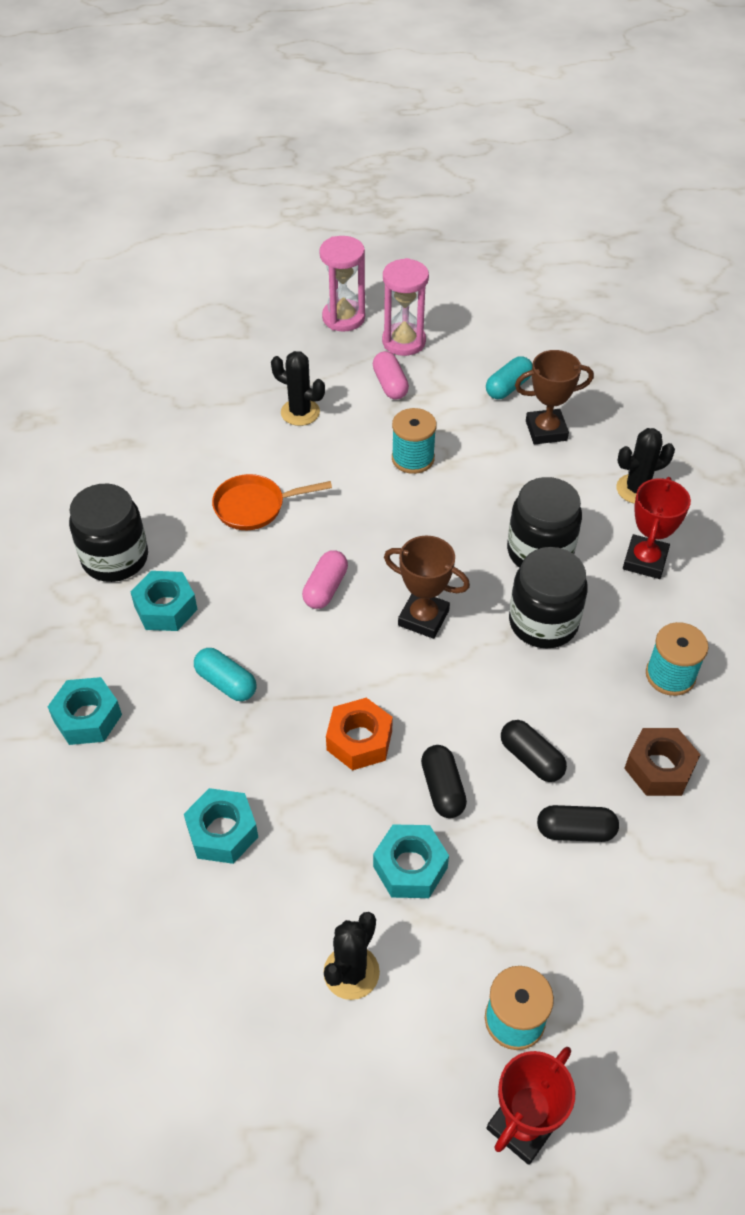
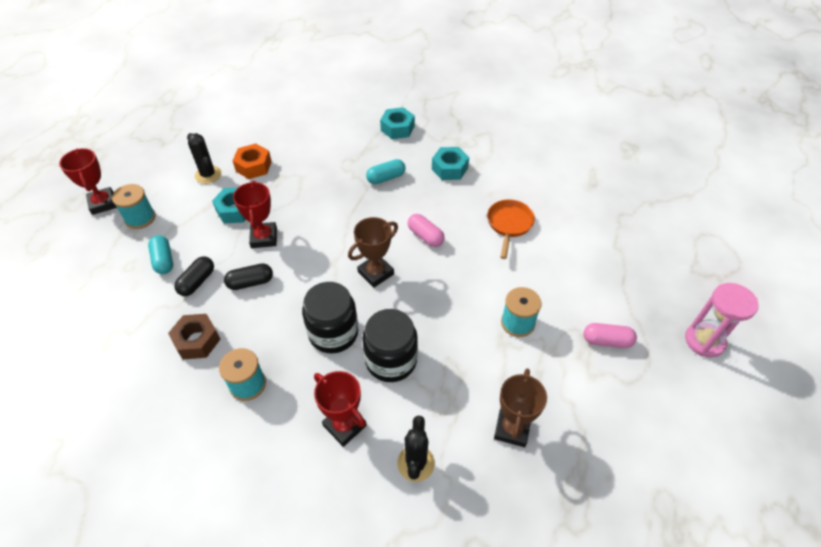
camera: 115 degrees right, 0 degrees up
(115, 558) = (496, 158): black jar -> none
(222, 832) = (305, 155): turquoise nut -> none
(300, 412) = (592, 275): black cactus -> none
(359, 740) = (315, 216): orange nut -> orange nut (253, 166)
(403, 342) = (661, 372): pink hourglass -> none
(442, 789) = (264, 238): black capsule -> red trophy
(508, 387) = (577, 426): turquoise capsule -> turquoise capsule (164, 260)

